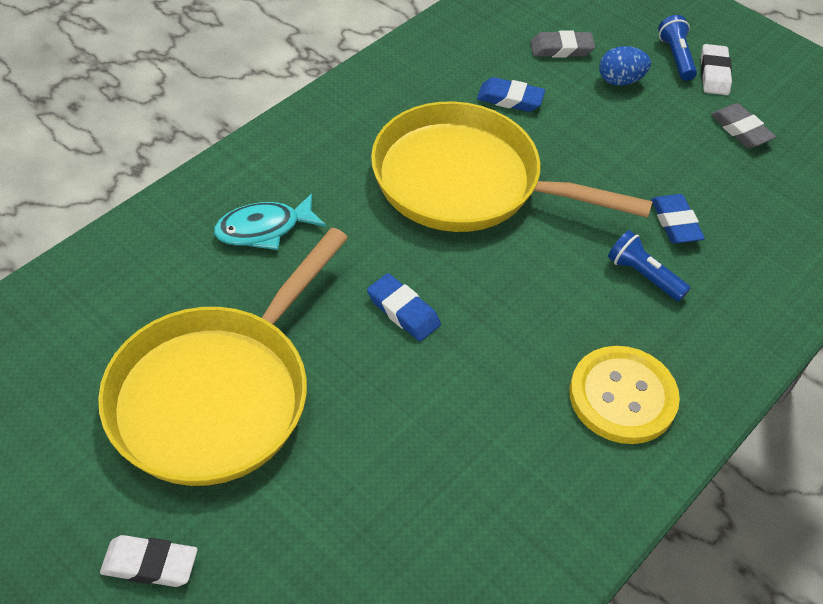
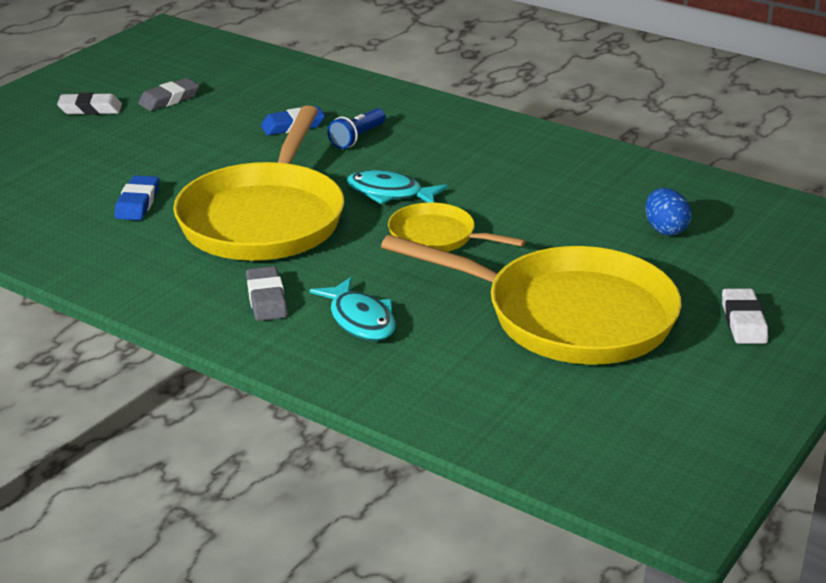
camera: 95 degrees left, 20 degrees down
(403, 311) = (437, 237): blue eraser -> yellow pan
(505, 285) = (390, 194): none -> turquoise fish
(561, 49) = (53, 180): grey eraser -> grey eraser (266, 299)
(620, 80) = (103, 150): blue egg -> blue egg (665, 229)
(622, 396) = (483, 144): yellow button -> none
(676, 57) = (65, 125): blue flashlight -> none

